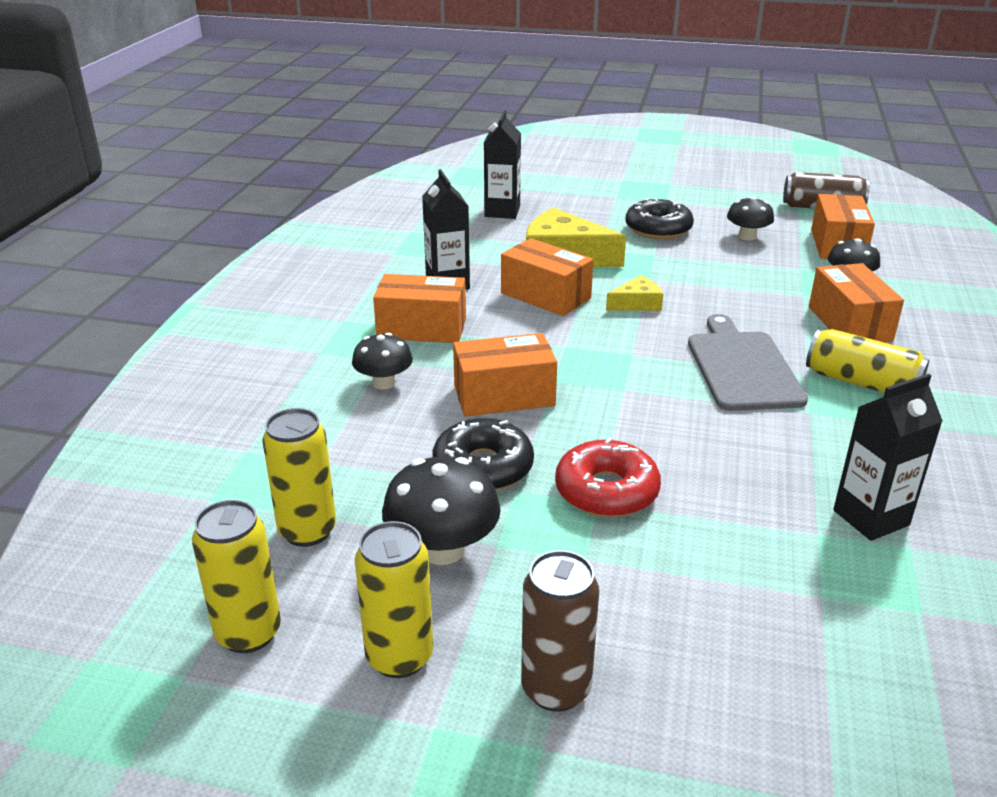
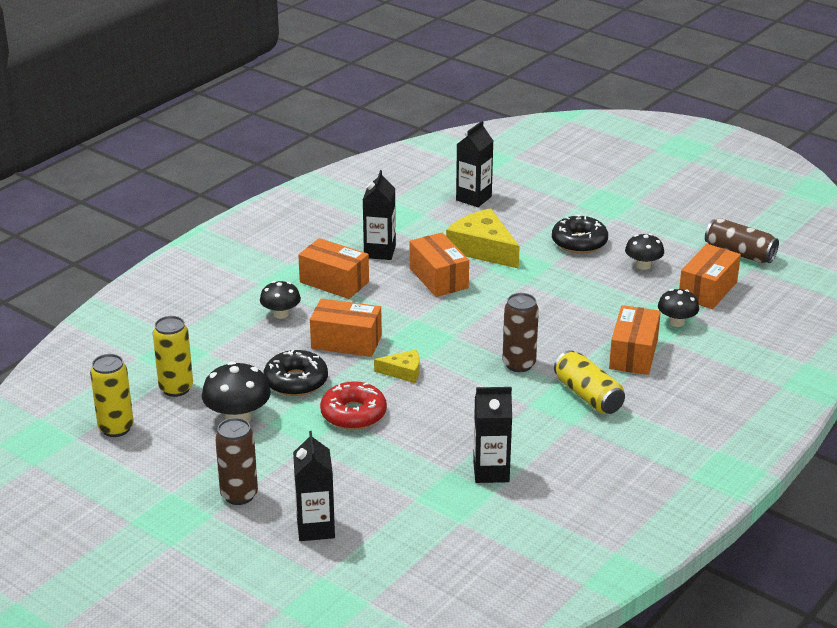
camera: 25 degrees right, 0 degrees up
(399, 657) = (178, 460): yellow can -> none
(637, 303) = (497, 300): yellow cheese -> yellow cheese (403, 372)
(733, 706) = (315, 528): none -> black carton
(742, 367) = (519, 364): grey cutting board -> brown can

